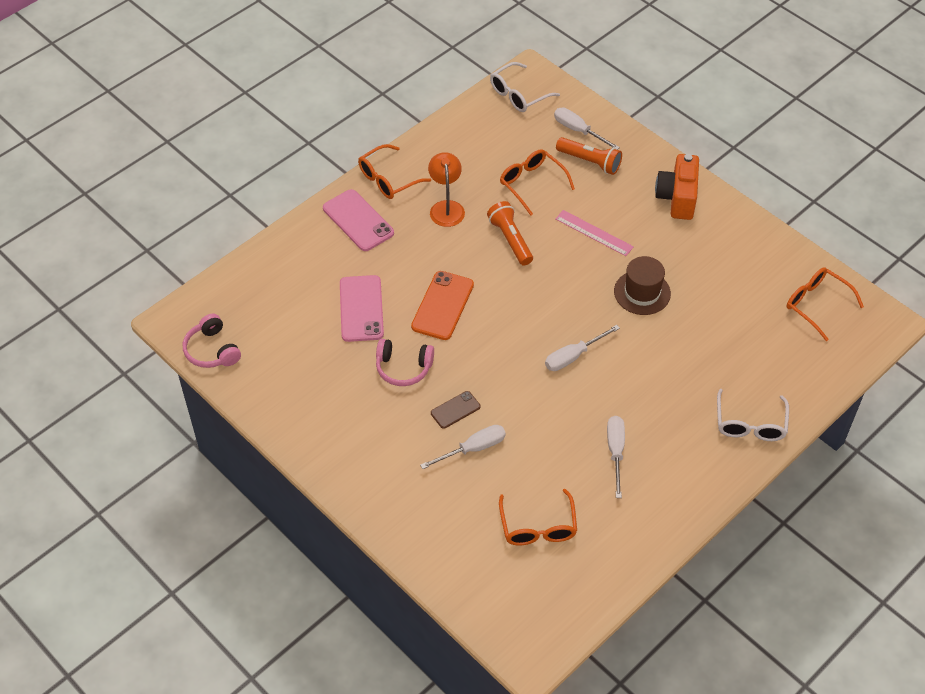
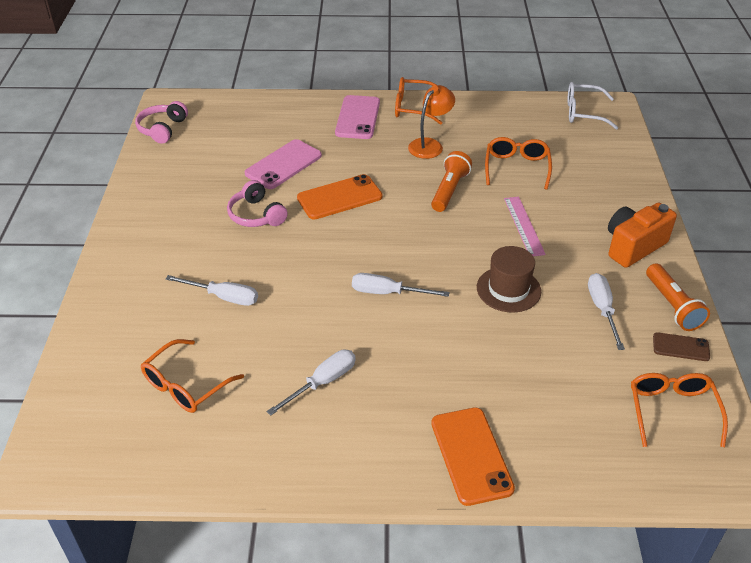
camera: 45 degrees right, 10 degrees down
(455, 410) = (250, 264): brown phone -> brown phone (681, 347)
(578, 131) = (603, 157): white screwdriver -> white screwdriver (602, 309)
(590, 162) = (585, 181): orange flashlight -> orange flashlight (672, 306)
(750, 424) = (471, 455): white glasses -> orange phone

